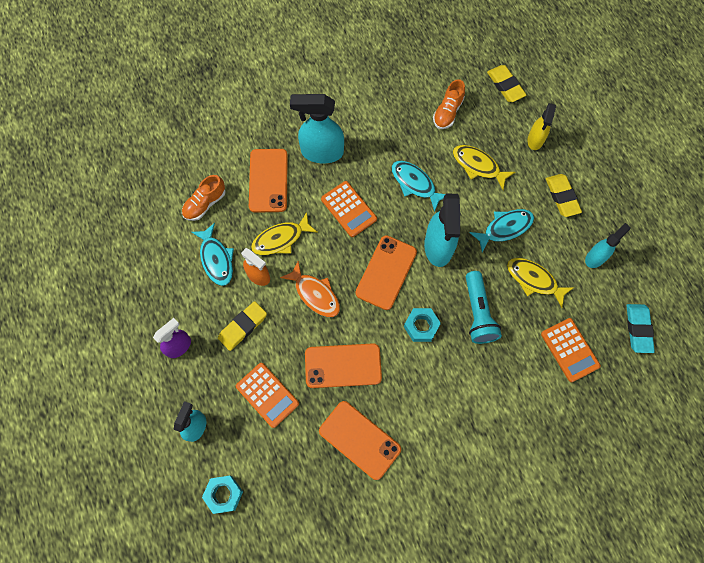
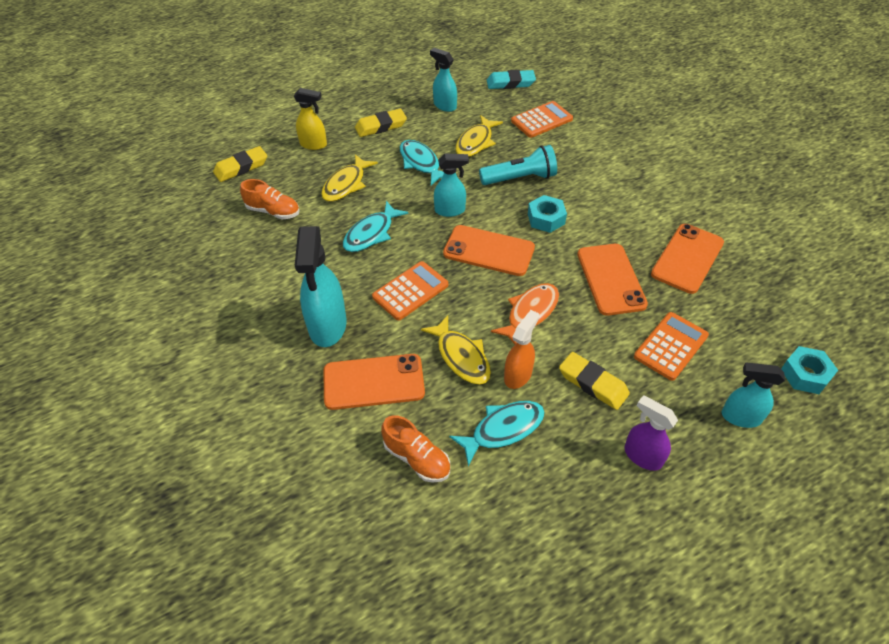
camera: 95 degrees left, 20 degrees down
(438, 247) = (450, 210): turquoise spray bottle -> turquoise spray bottle, size x0.60

